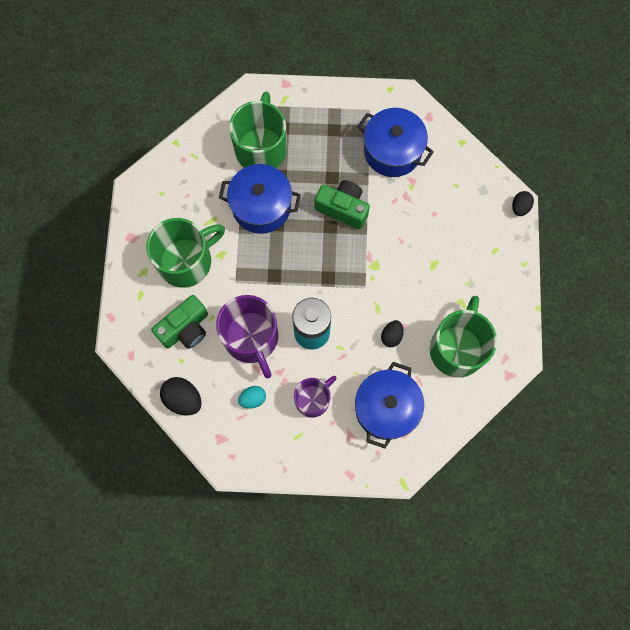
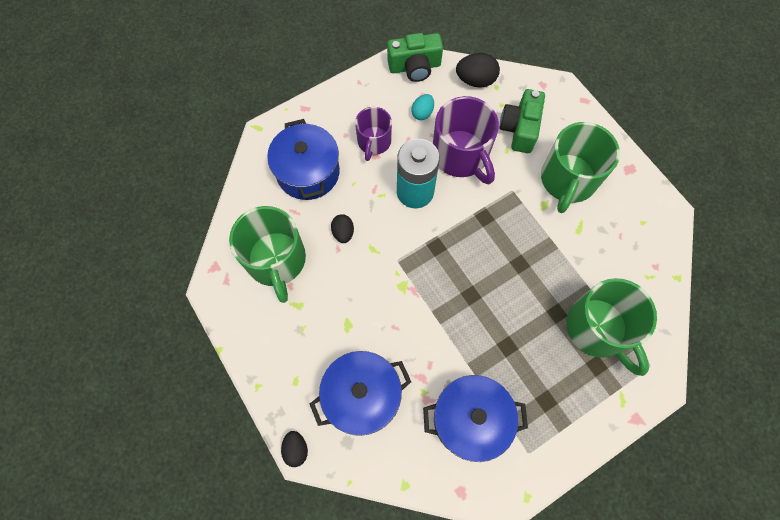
camera: 145 degrees right, 5 degrees down
(251, 338) = (461, 155): purple mug -> purple mug turned 150 degrees counterclockwise
(261, 206) = (547, 270): blue pot -> blue pot (362, 396)
(343, 208) = (472, 321): green camera -> green camera (414, 67)

